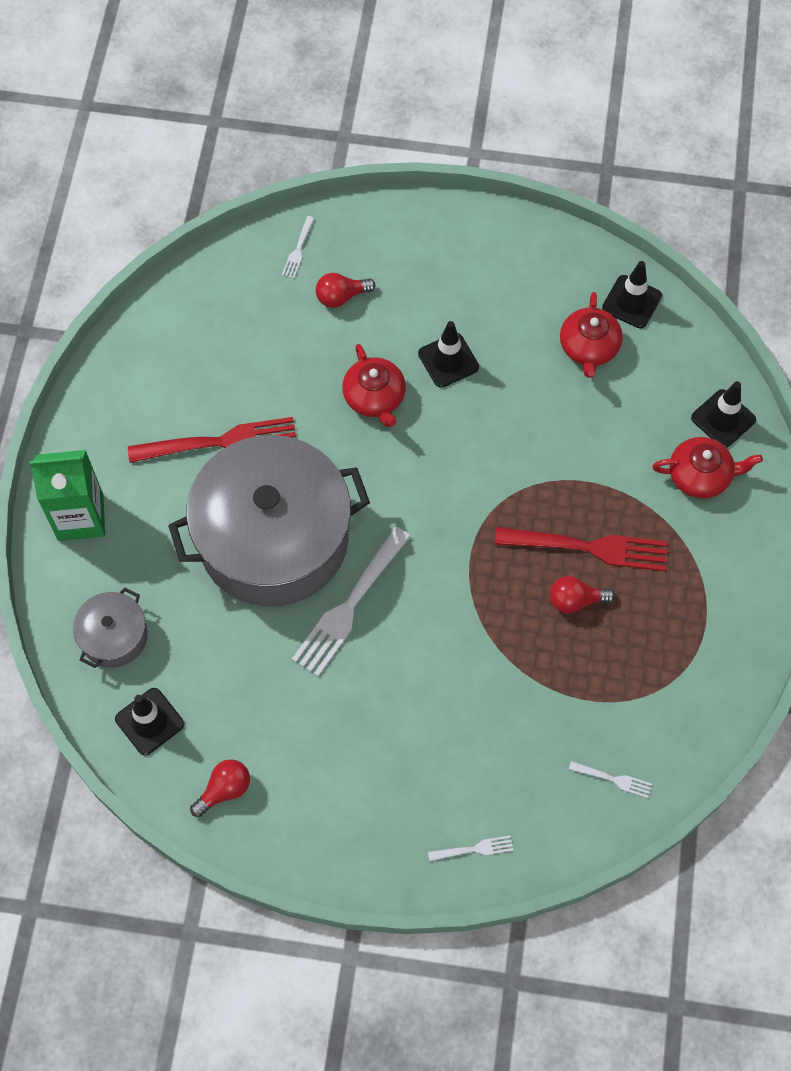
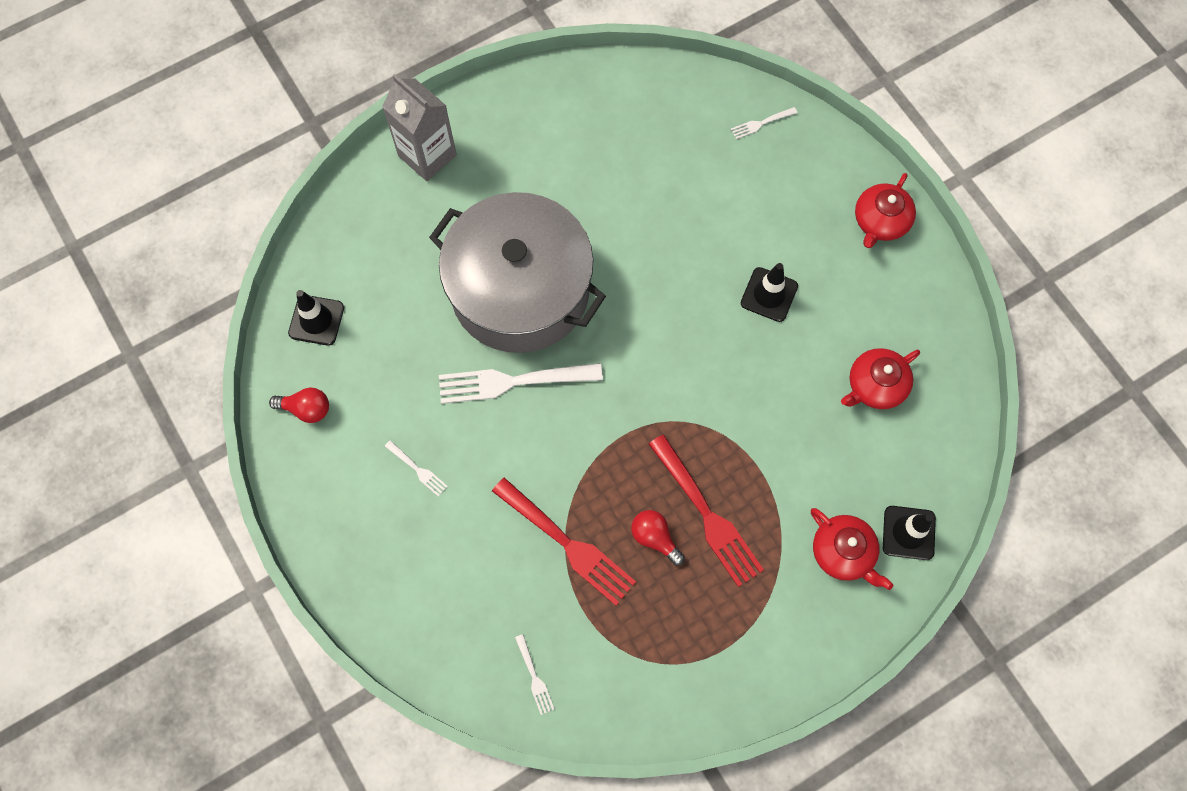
camera: 50 degrees right, 5 degrees up
(80, 517) = (427, 155): green carton -> grey carton
(114, 636) = (359, 247): grey pot -> none
(219, 443) = (561, 195): red fork -> red fork (566, 543)
(341, 297) = (751, 181): red light bulb -> none
(374, 397) = (691, 268): red teapot -> red teapot (880, 221)
(473, 849) = (398, 616): white fork -> white fork (417, 469)
(631, 302) = (945, 386): black traffic cone -> none

